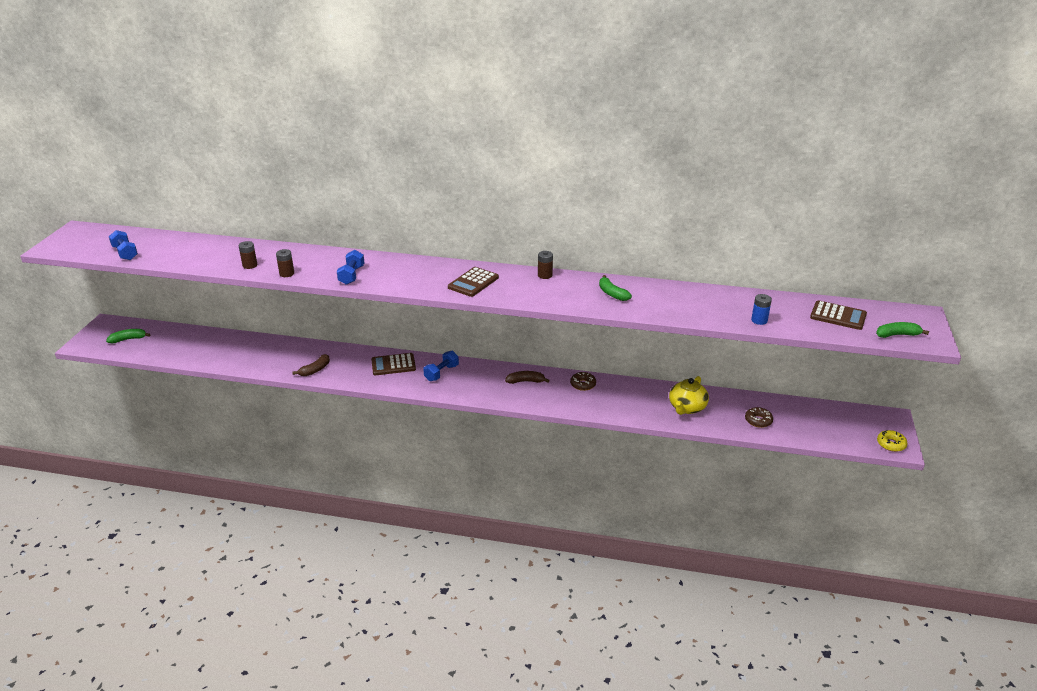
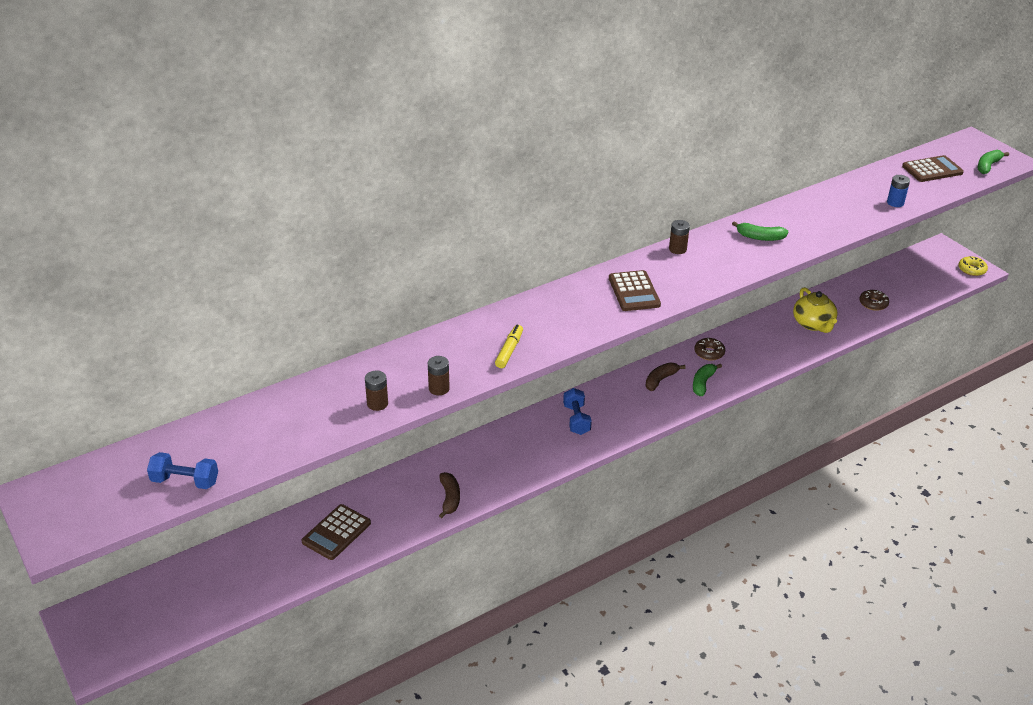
camera: 45 degrees left, 5 degrees up
(128, 339) = (152, 614): green banana -> green banana (703, 383)
(351, 275) = (509, 350): blue dumbbell -> yellow marker
(393, 365) = (518, 441): brown calculator -> brown calculator (336, 533)

